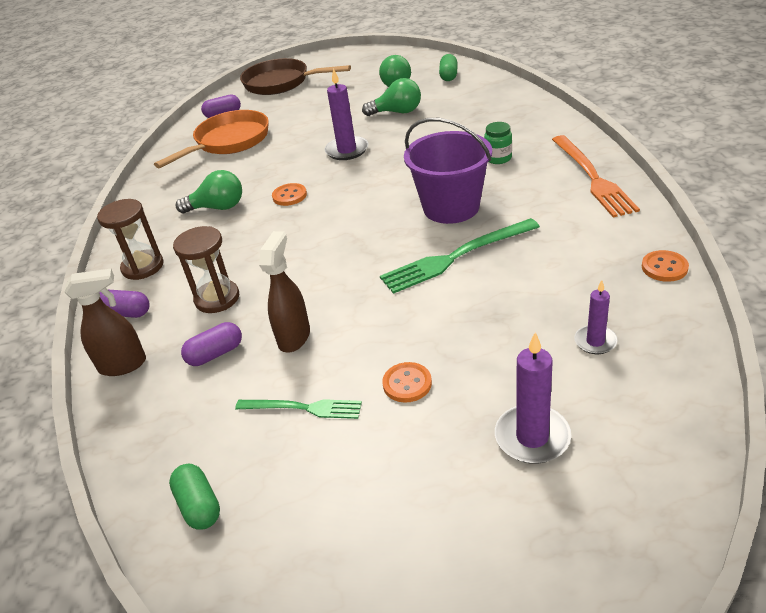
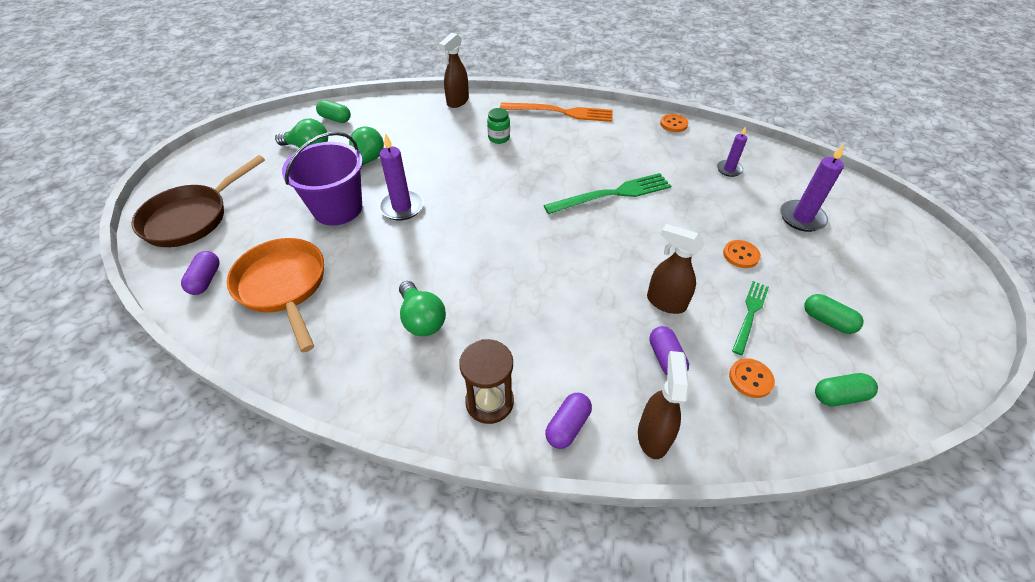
camera: 75 degrees left, 10 degrees up
(217, 208) = (422, 319): green light bulb -> green light bulb turned 135 degrees clockwise
(217, 298) = (585, 345): brown hourglass -> none
(289, 196) = (448, 261): orange button -> orange button (750, 379)
(321, 485) = (827, 321): none -> green capsule
(451, 207) = (547, 178): purple bucket -> purple bucket (337, 208)
(456, 257) = (612, 194): green fork -> green fork turned 105 degrees counterclockwise
(542, 115) = (457, 102): none -> brown spray bottle

